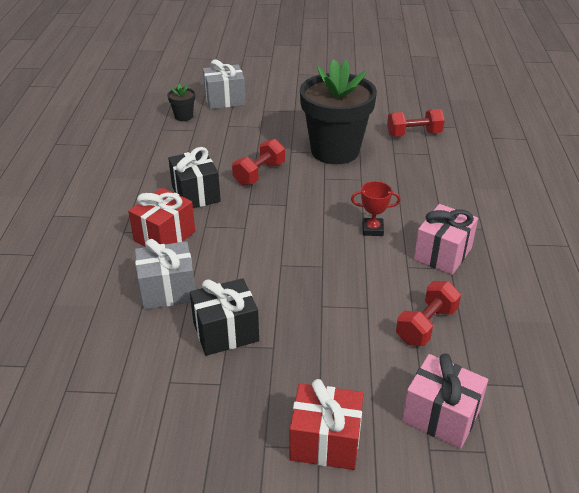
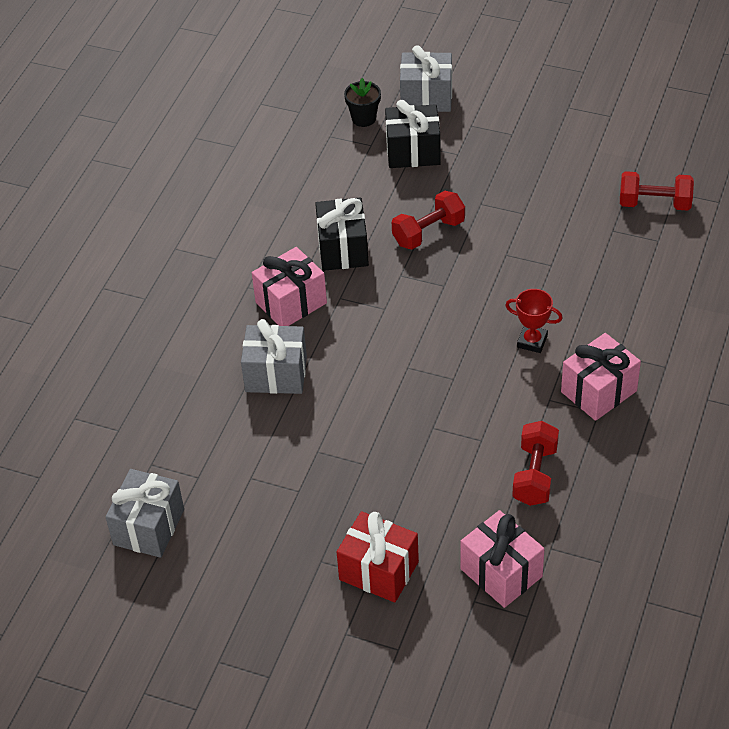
camera: 20 degrees right, 10 degrees up
(74, 453) = (149, 527): none -> grey gift
(165, 236) = (291, 303): red gift -> pink gift
(226, 332) = (321, 436): black gift -> black gift (413, 151)
(335, 151) = (537, 213): black flower pot -> none
(426, 325) = (535, 475): red dumbbell -> red dumbbell turned 45 degrees counterclockwise

